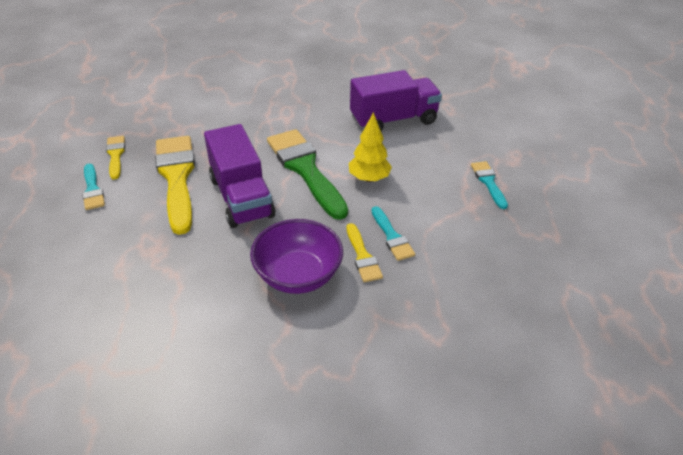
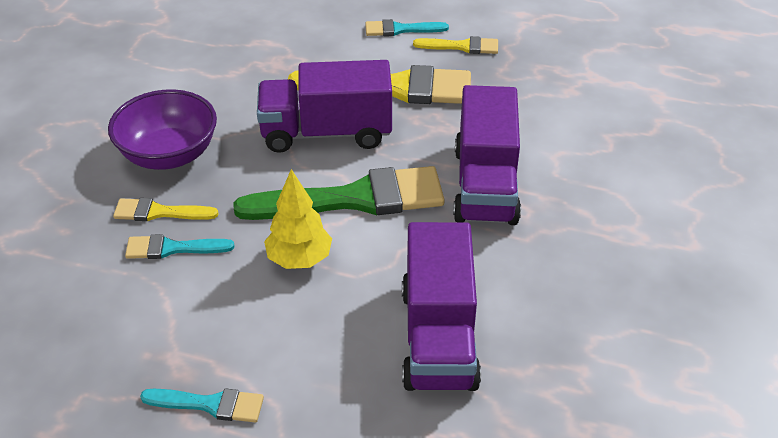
camera: 110 degrees right, 0 degrees up
(270, 123) = (485, 185): none -> purple truck

